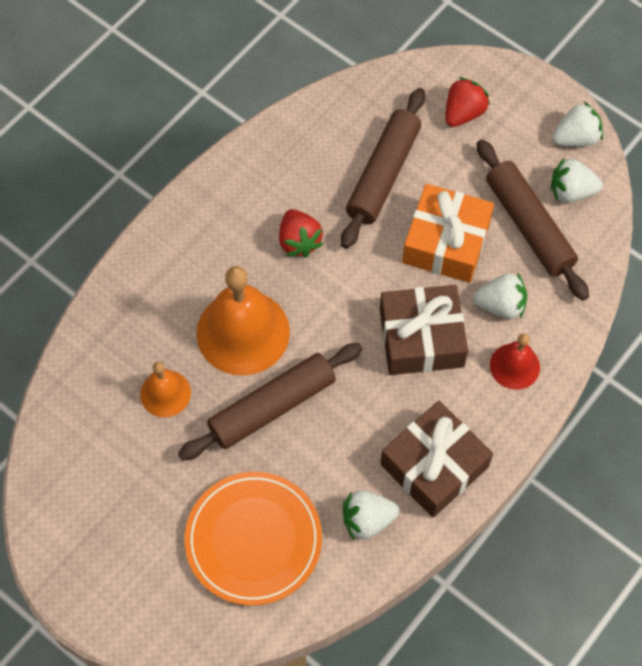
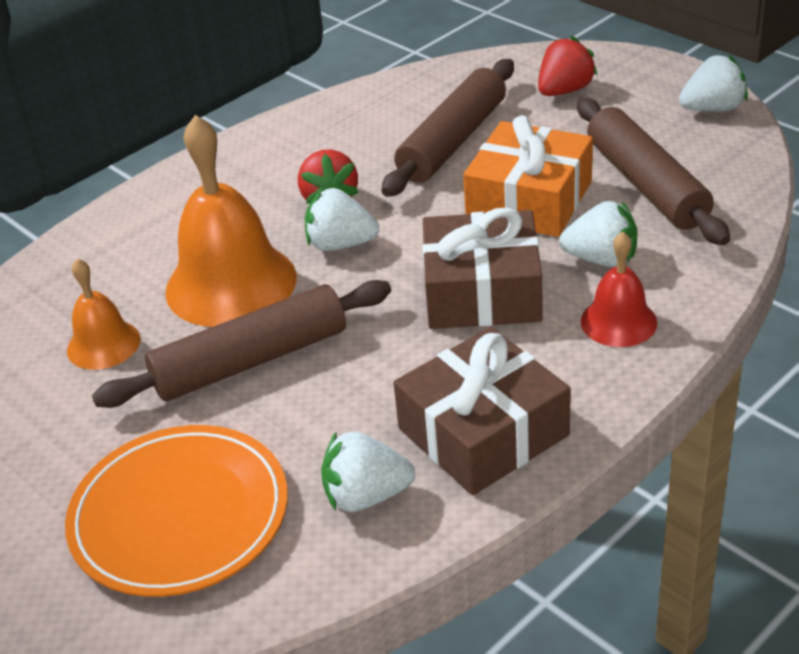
camera: 10 degrees right, 25 degrees down
(571, 192) = (706, 154): white strawberry -> white strawberry (341, 244)

